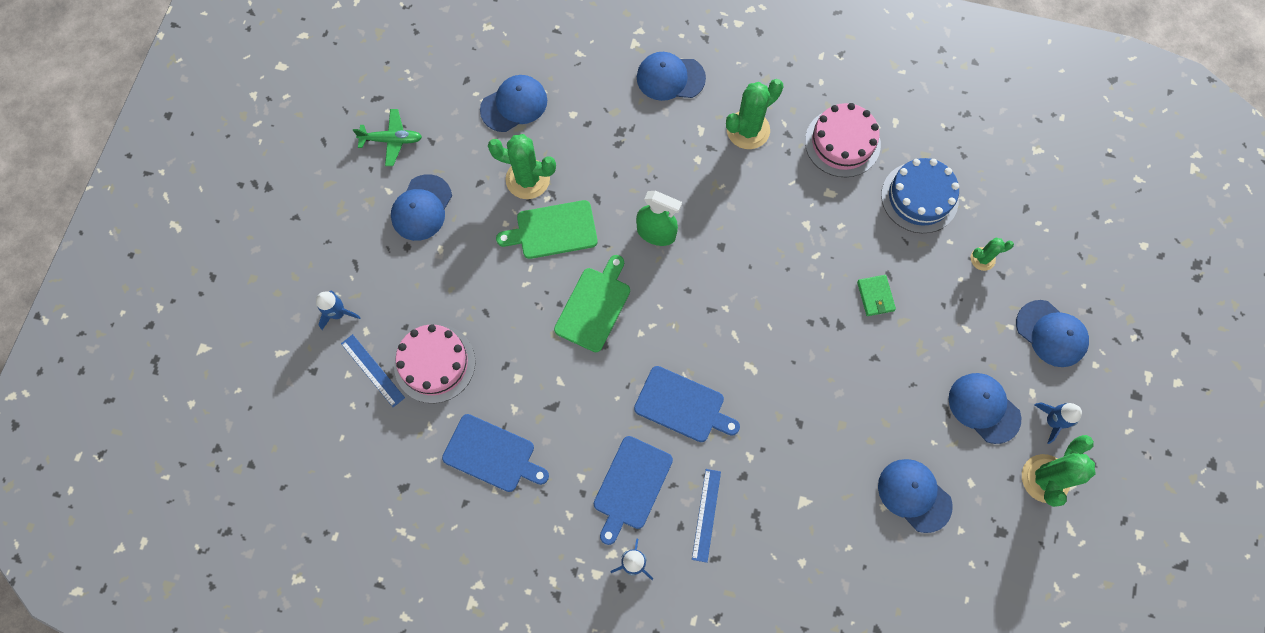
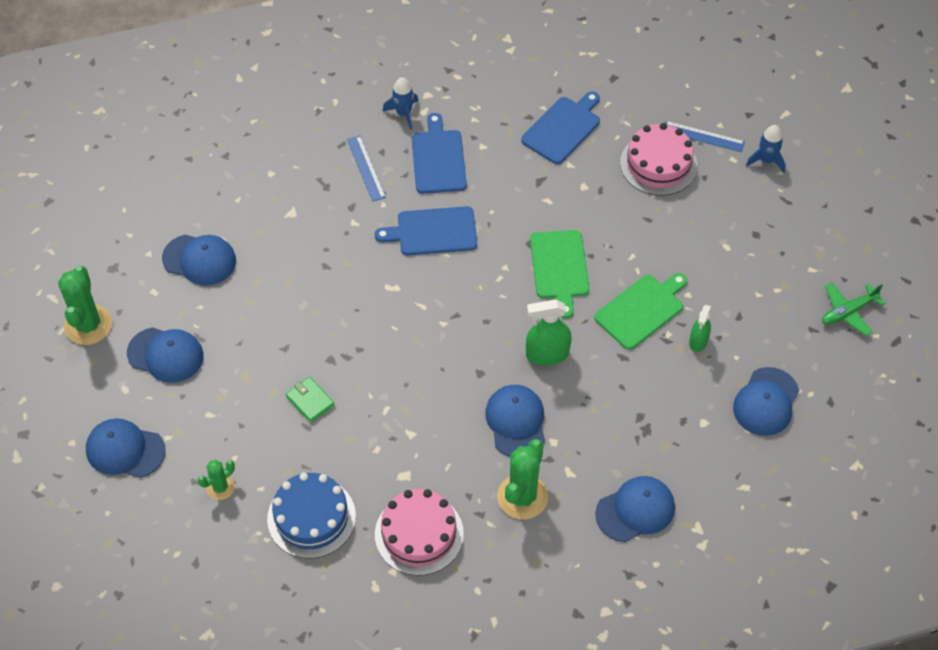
camera: 150 degrees right, 15 degrees down
(422, 208) = (770, 270): blue cap -> blue cap (516, 422)
(492, 454) = (563, 128): blue cutting board -> blue cutting board turned 135 degrees clockwise
(528, 179) = (698, 341): green cactus -> green spray bottle
(1052, 421) = (97, 374): blue rocket -> none

